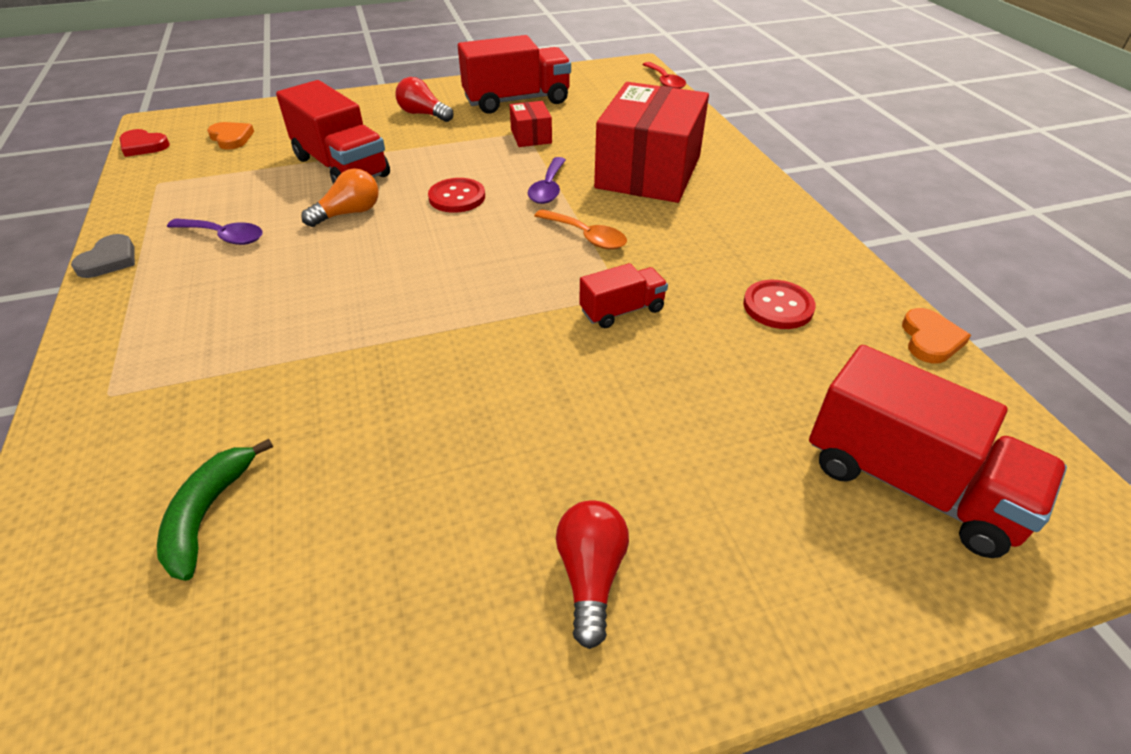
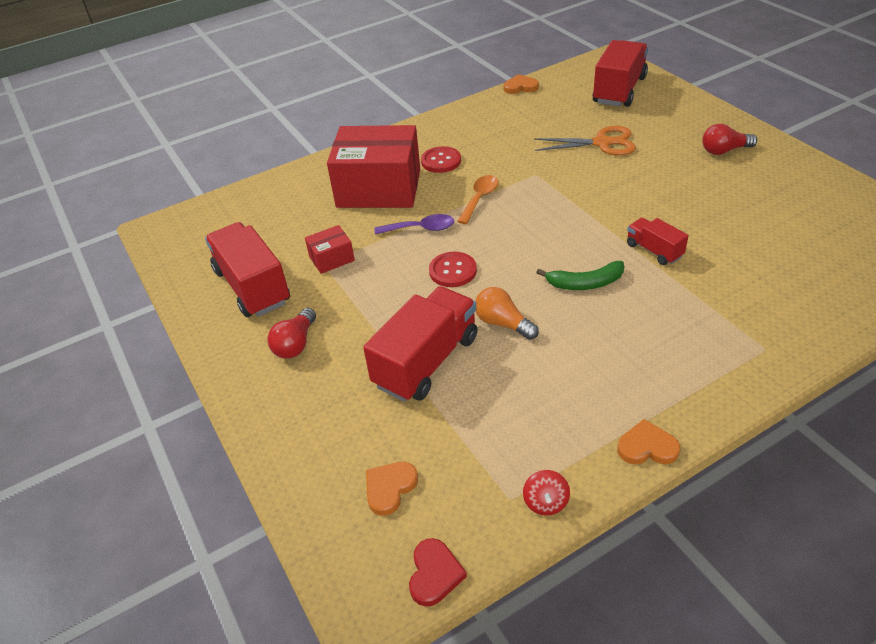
camera: 100 degrees left, 0 degrees up
(109, 260) = (647, 447): grey heart -> orange heart
(133, 197) = (545, 502): none -> red spinning top
(208, 514) = (793, 262): green banana -> green banana (585, 283)
(224, 236) = (573, 386): purple spoon -> none
(622, 310) = (551, 172): red truck -> red truck (654, 250)
(665, 82) = (199, 206): red spoon -> none
(689, 391) = (602, 143): none -> orange scissors
(778, 306) = (517, 126): red button -> red button (441, 161)

